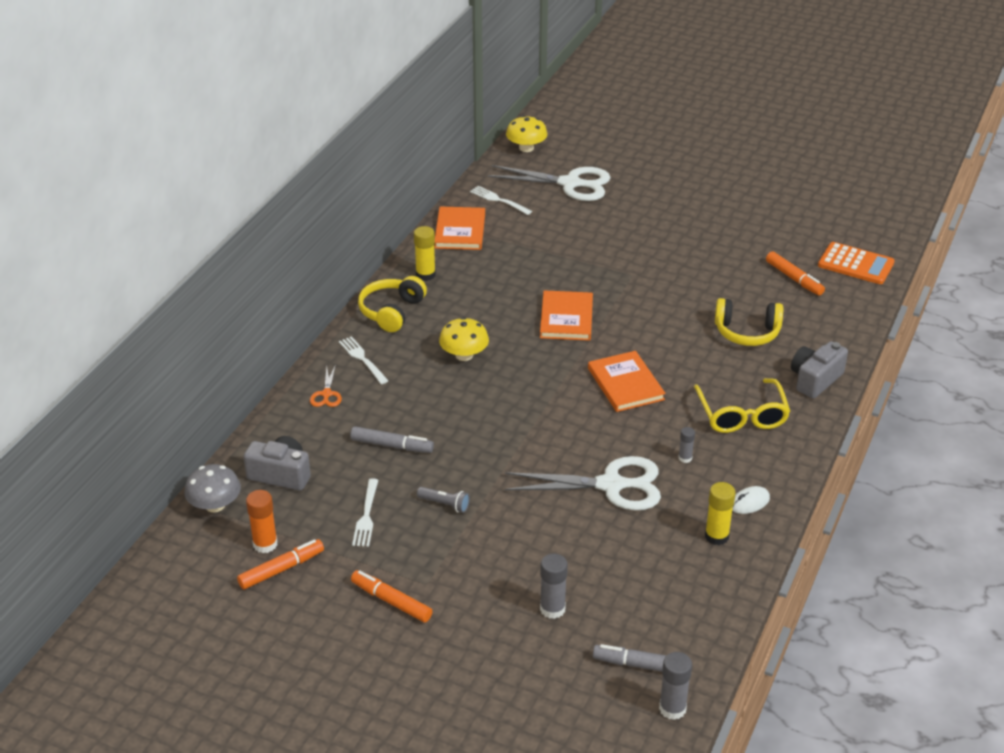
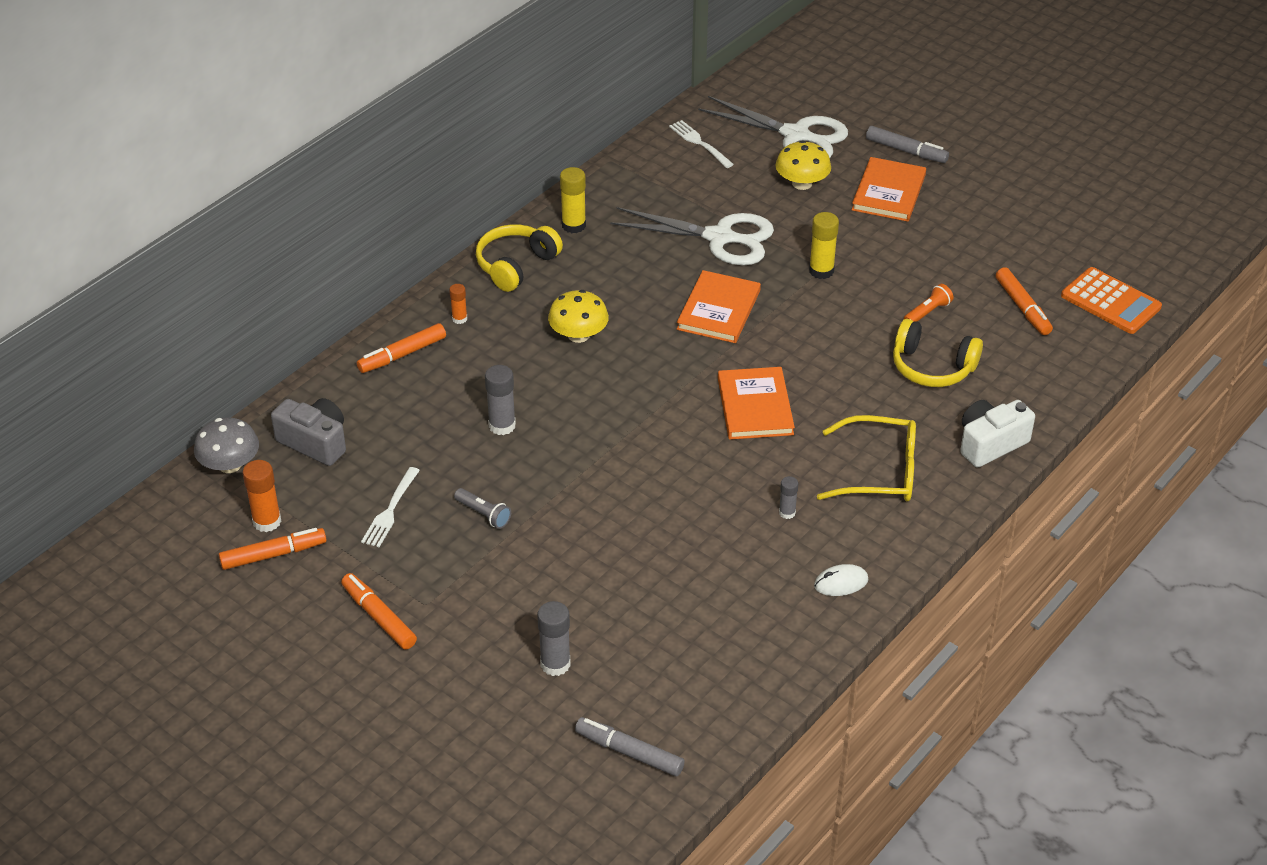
camera: 15 degrees right, 5 degrees up
(326, 394) = (402, 355): orange scissors -> orange marker
(362, 359) = (459, 319): white fork -> orange glue stick
(392, 445) = (452, 431): grey marker -> grey marker (906, 151)
(460, 231) = (637, 176): orange book -> orange book (888, 192)
(526, 148) = (761, 79): yellow mushroom -> yellow mushroom (802, 183)
(611, 485) = (685, 529): white scissors -> white scissors (720, 238)
(672, 708) = (643, 810): grey glue stick -> grey glue stick (502, 425)
(716, 536) = (783, 616): yellow glue stick -> yellow glue stick (821, 271)
(726, 294) = (927, 312): none -> orange flashlight
(741, 415) = (879, 472): yellow glasses -> yellow glasses turned 90 degrees counterclockwise
(815, 380) = (990, 444): grey camera -> white camera

